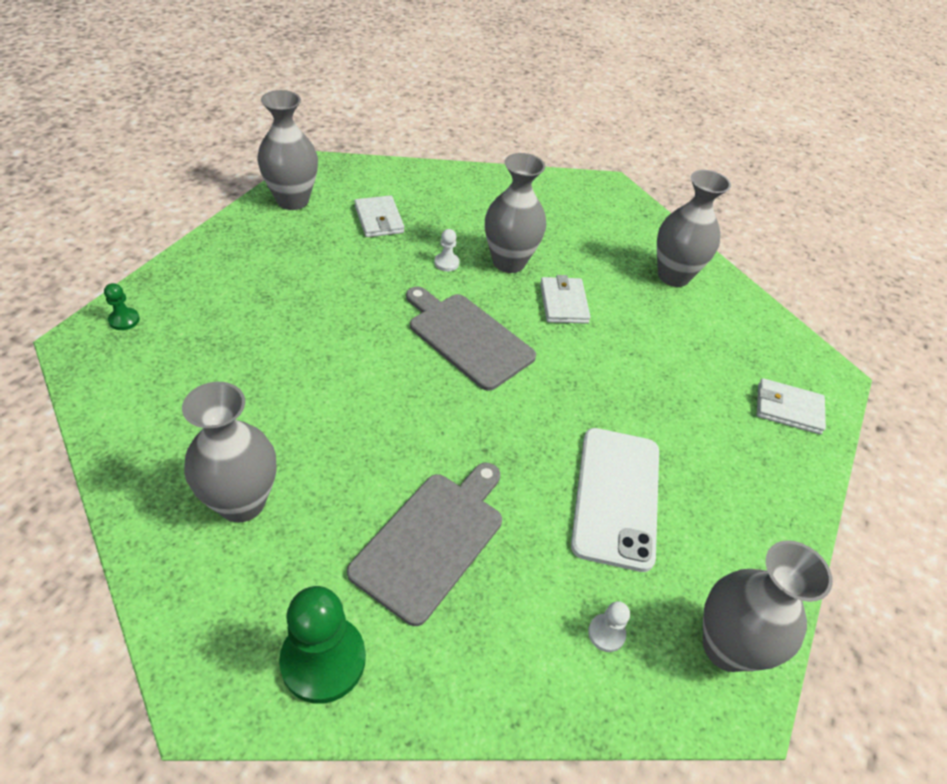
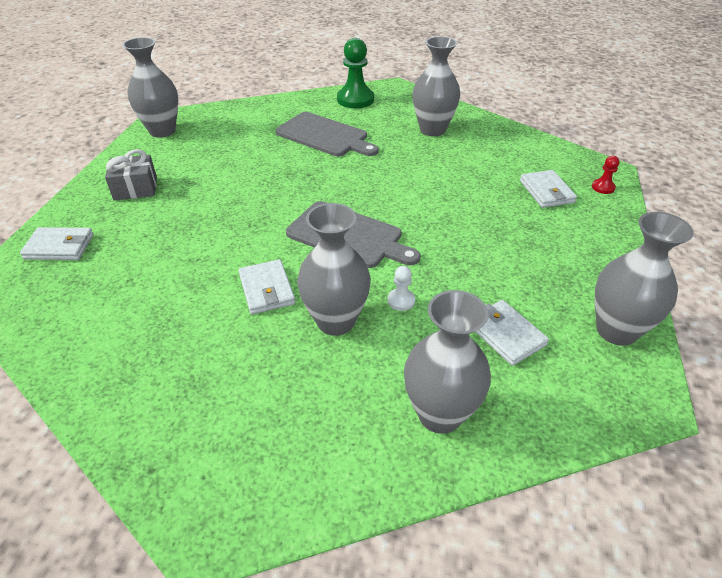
camera: 170 degrees right, 5 degrees down
(124, 320) = (603, 187): green pawn -> red pawn
(198, 333) = (546, 191): none -> white wallet
(432, 540) = (325, 136): grey cutting board -> grey cutting board turned 75 degrees counterclockwise
(606, 633) = (226, 125): white pawn -> none
(616, 496) = (218, 170): white phone -> none
(673, 276) = (132, 360): grey vase -> grey vase (440, 414)
(730, 488) = (135, 188): none -> grey gift

